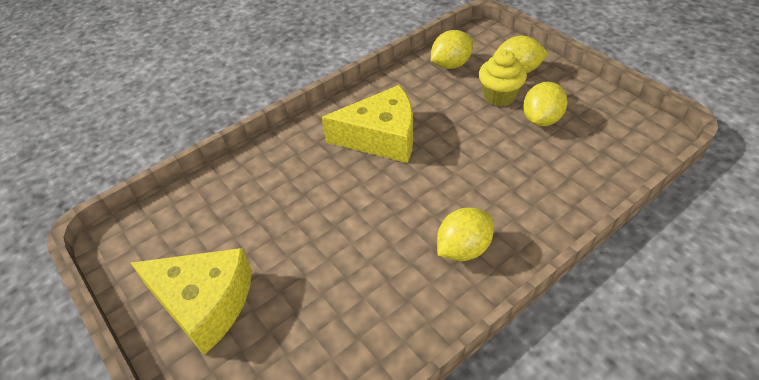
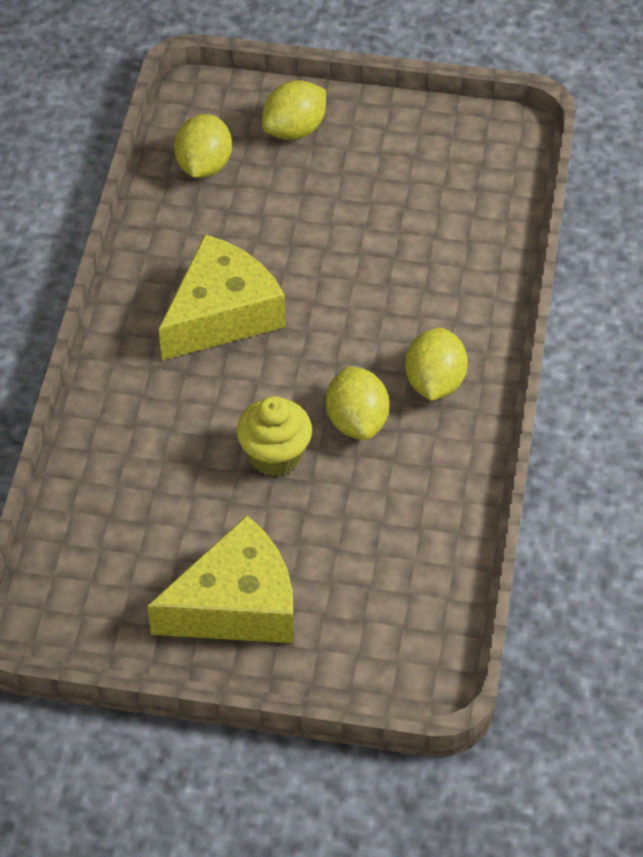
camera: 45 degrees left, 5 degrees up
(499, 96) = (306, 179): yellow cupcake -> yellow cupcake (275, 456)
(541, 119) = (381, 184): yellow lemon -> yellow lemon (357, 421)

